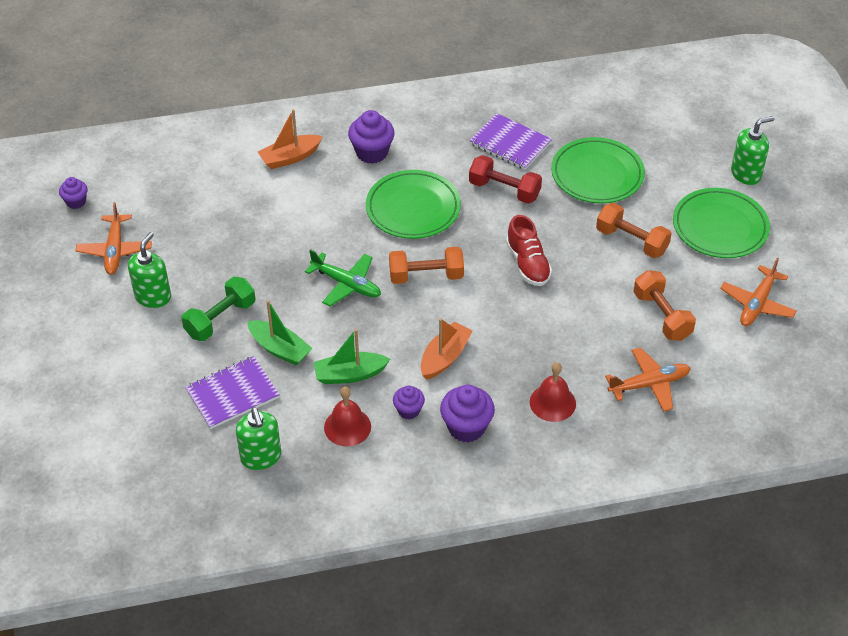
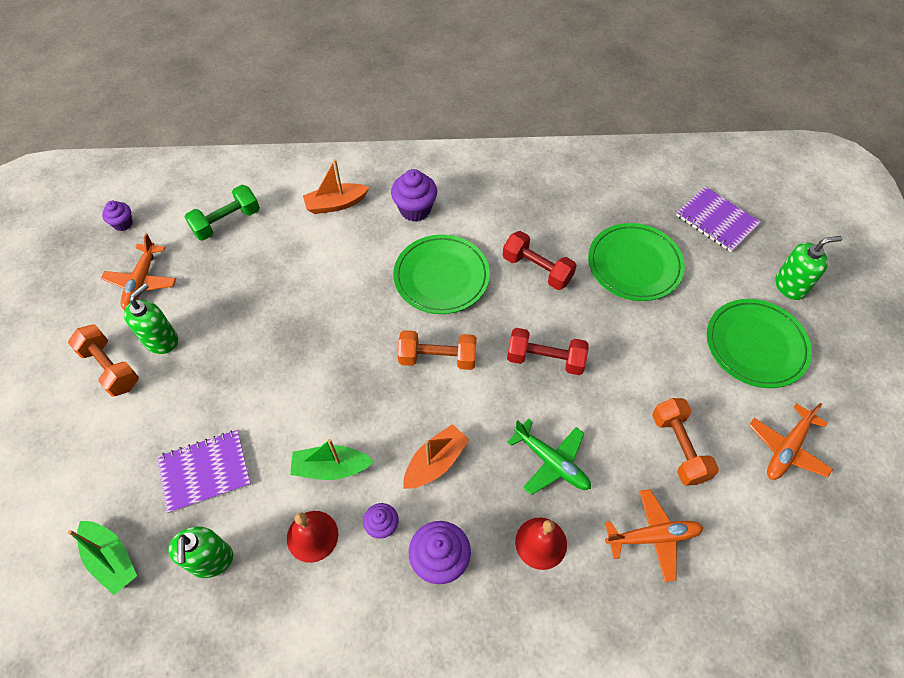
camera: 10 degrees right, 10 degrees up
(220, 319) = (219, 377): green dumbbell -> green dumbbell (227, 222)
(280, 349) = (268, 423): green boat -> green boat (111, 559)
(346, 284) = (354, 355): green plane -> green plane (551, 462)
(510, 143) = (552, 218): purple notebook -> purple notebook (716, 220)
(527, 264) = (545, 359): red shoe -> red dumbbell
(631, 241) = (659, 348): orange dumbbell -> orange dumbbell (110, 368)

